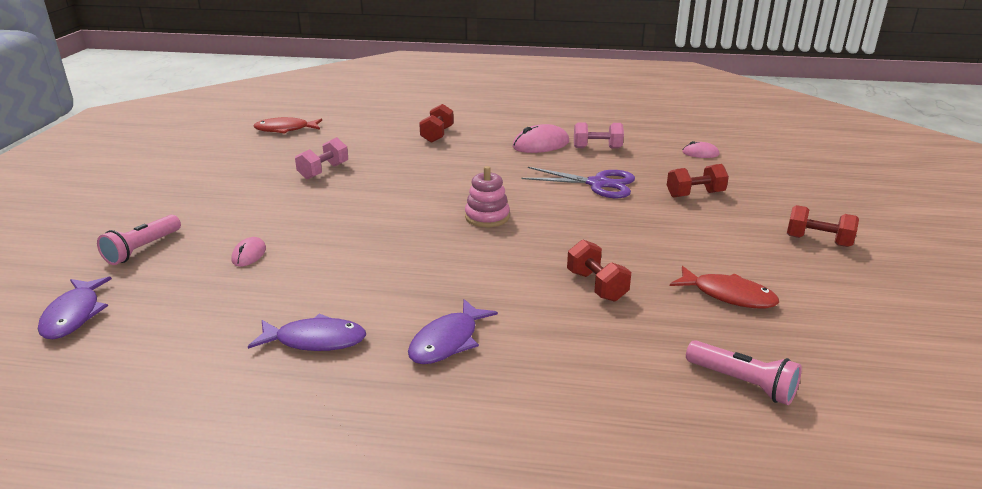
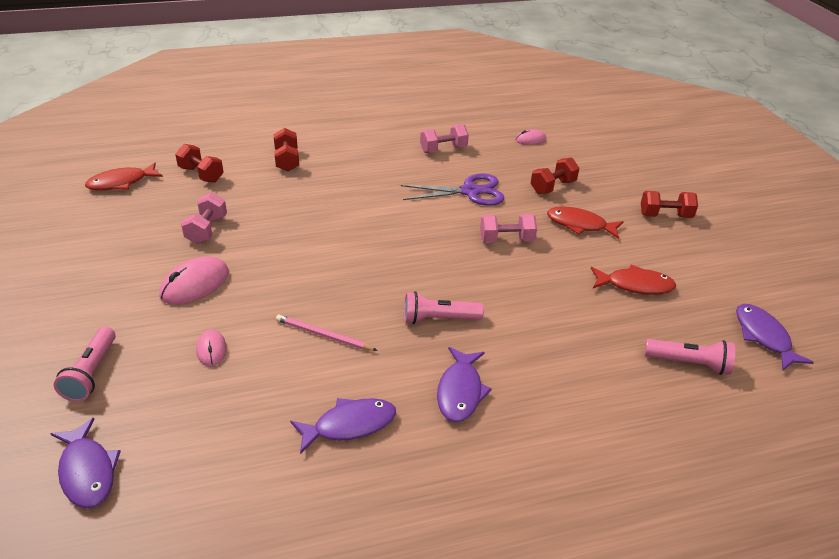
camera: 25 degrees left, 10 degrees up
(354, 265) = (323, 335): none -> pink pencil
(477, 277) = (439, 319): none -> pink flashlight
(487, 217) = (402, 250): pink stacking toy -> none
(541, 144) = (392, 155): pink mouse -> pink mouse (195, 284)
(596, 286) = (537, 302): red dumbbell -> red dumbbell (201, 174)
(605, 228) = (506, 240): none -> pink dumbbell
(701, 231) = (580, 225): none -> red fish
(871, 381) = (763, 336): none -> purple fish

